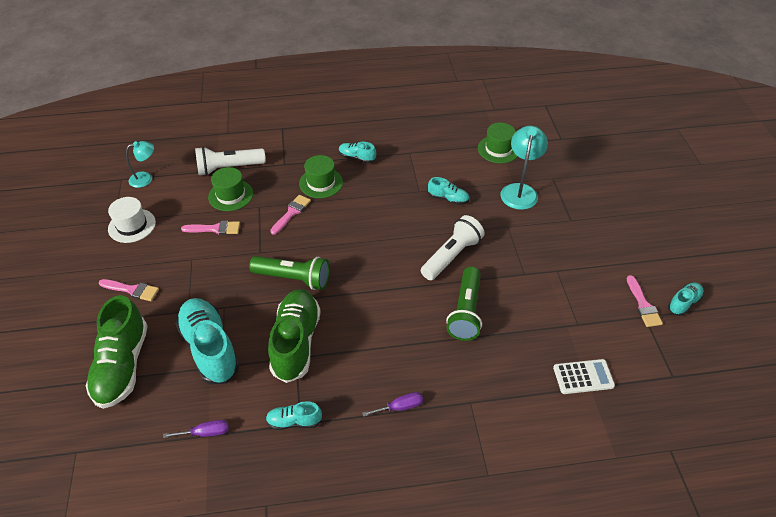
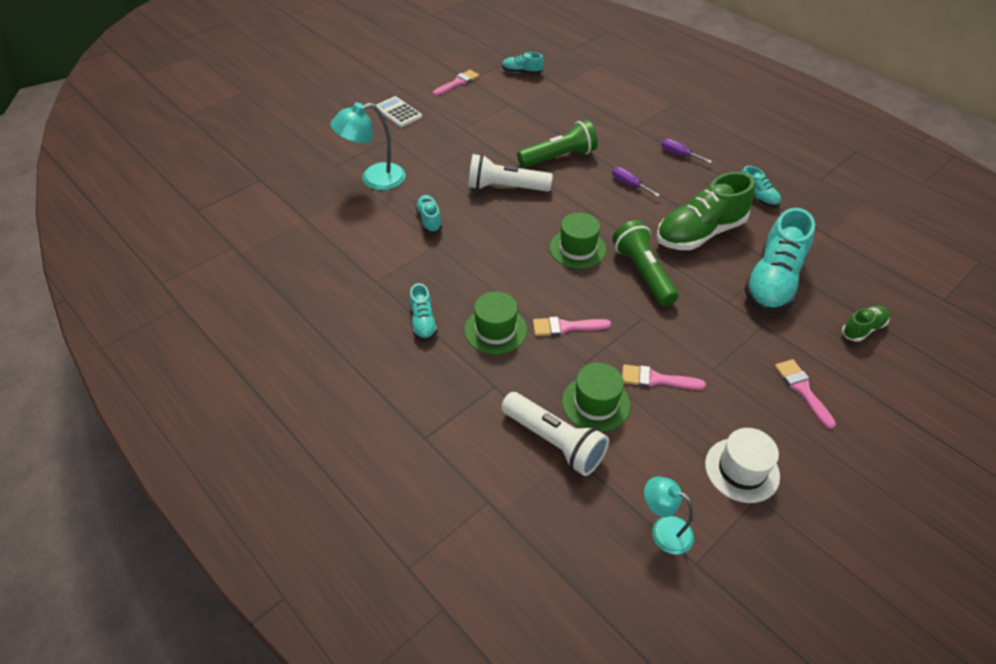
camera: 125 degrees left, 0 degrees up
(122, 365) = (862, 329): green shoe -> green shoe, size x0.49
(205, 433) = (828, 237): purple screwdriver -> purple screwdriver (629, 184)
(215, 229) = (656, 379): pink brush -> pink brush turned 45 degrees counterclockwise
(498, 149) = (314, 215): green hat -> green hat (577, 249)
(583, 377) = (554, 90): white calculator -> white calculator (398, 113)
(683, 303) = (437, 68): turquoise shoe -> turquoise shoe (522, 72)

